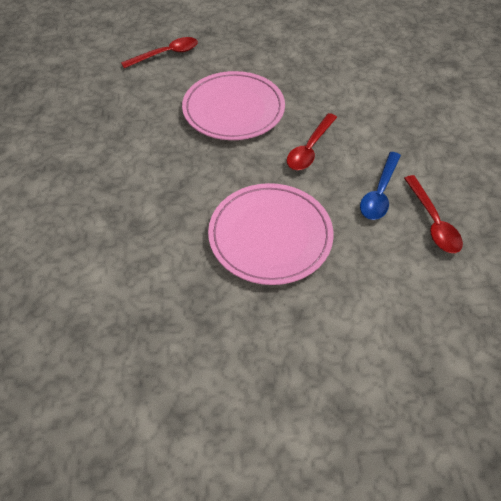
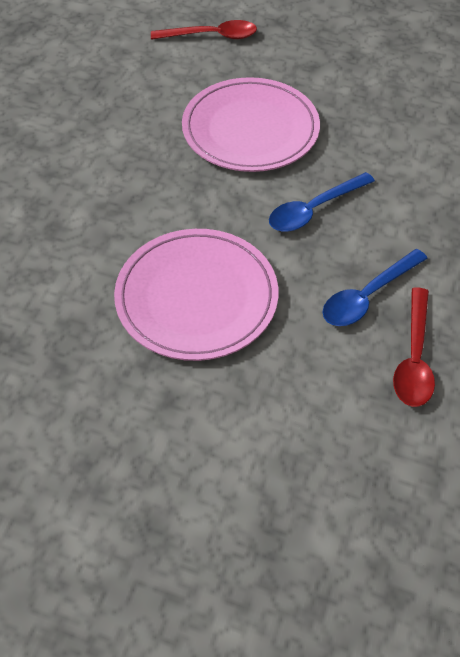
camera: 25 degrees right, 0 degrees up
(309, 148) = (314, 209): red spoon -> blue spoon

